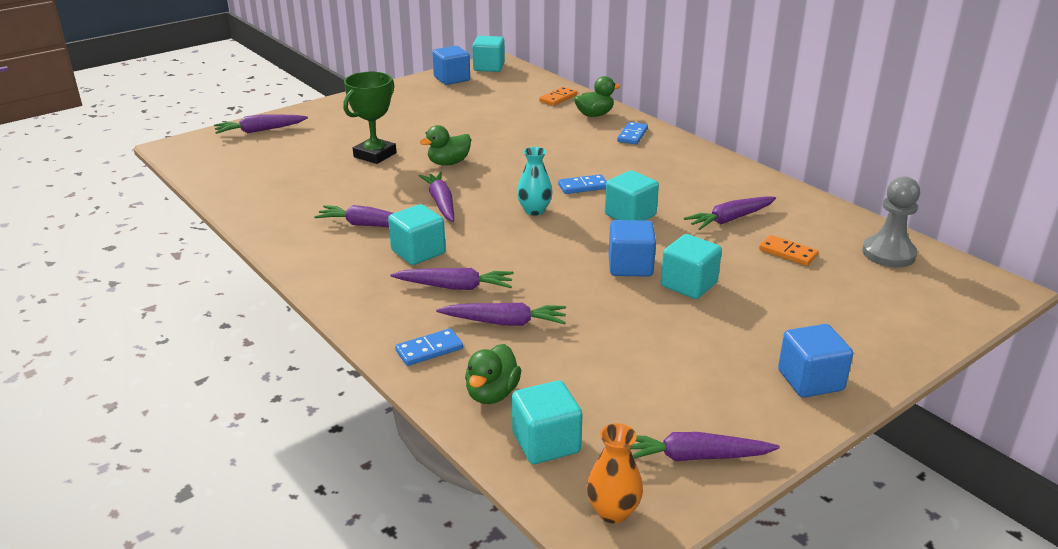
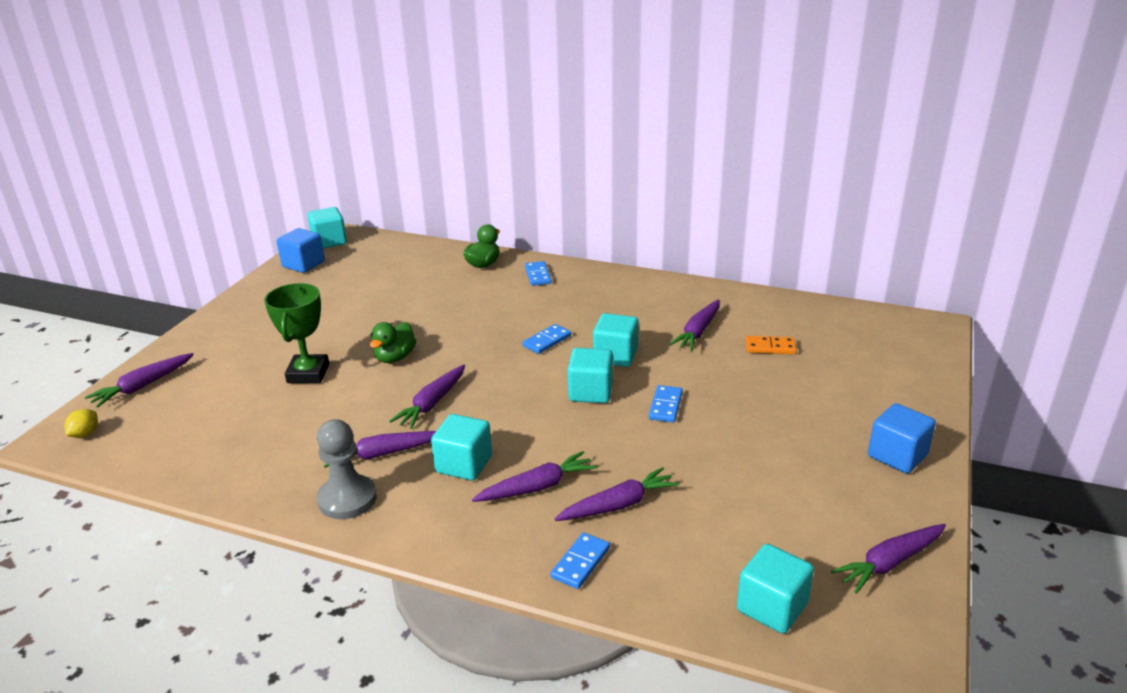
camera: 30 degrees left, 0 degrees up
(197, 149) = (85, 434): none -> yellow lemon
(441, 203) = (432, 403): purple carrot -> purple carrot turned 105 degrees counterclockwise
(492, 394) = (680, 581): green duck -> none
(534, 210) = (528, 380): turquoise vase -> none
(558, 98) = (432, 257): orange domino -> none
(613, 511) = (885, 644): orange vase -> none
(630, 266) = (665, 406): blue cube -> blue domino
(688, 285) = (728, 405): turquoise cube -> turquoise cube (590, 392)
(888, 254) = (838, 322): grey pawn -> grey pawn (347, 499)

